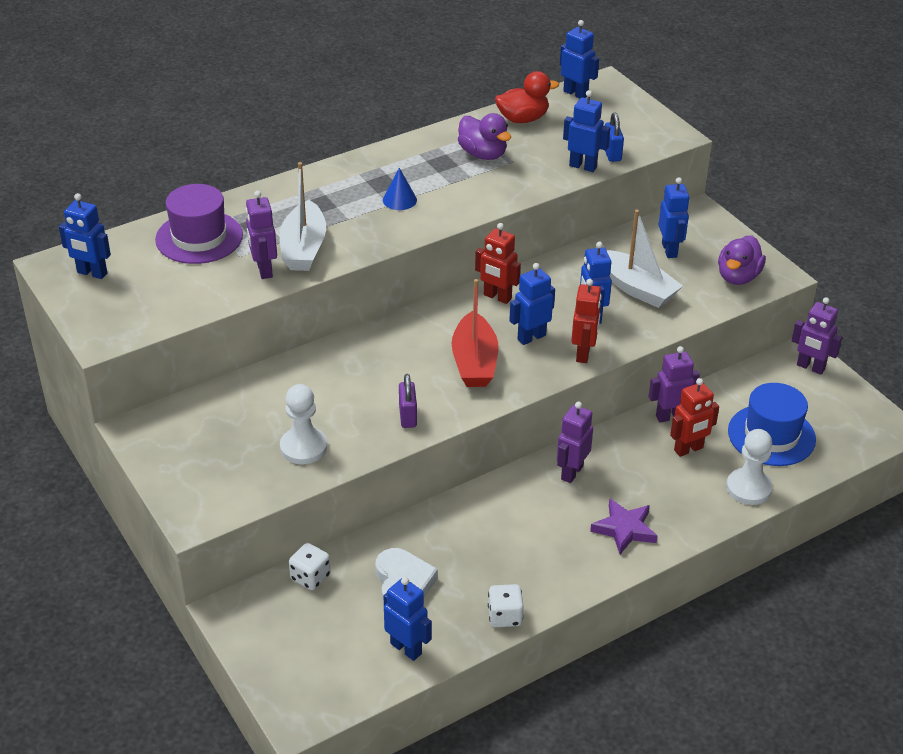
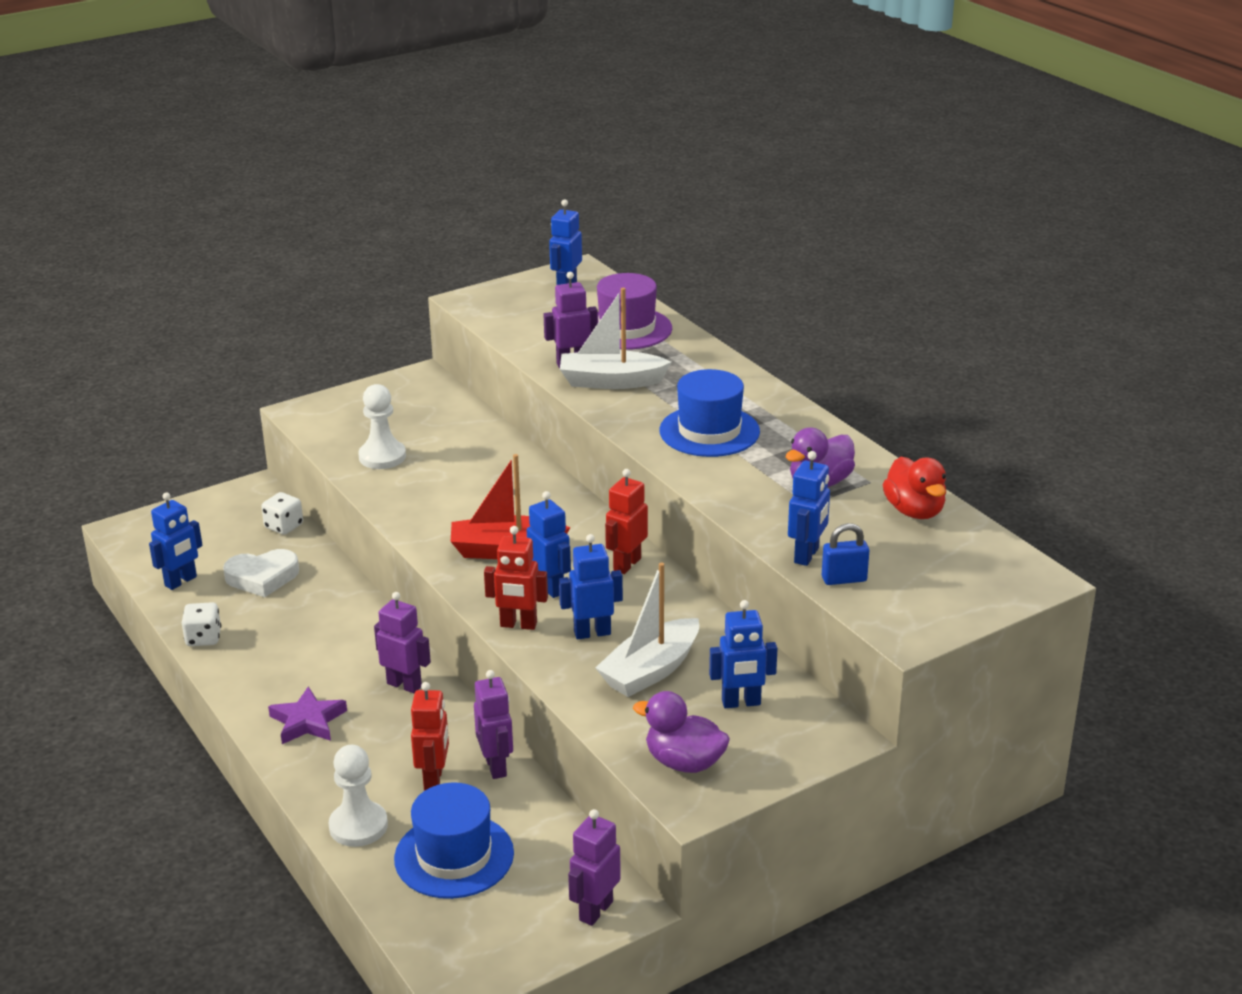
camera: 90 degrees right, 10 degrees down
(399, 200) = (709, 431): blue cone -> blue hat
(408, 416) = (420, 511): purple padlock -> none
(575, 93) = (997, 553): blue robot -> none
(688, 449) = (434, 779): red robot -> red robot turned 150 degrees counterclockwise

